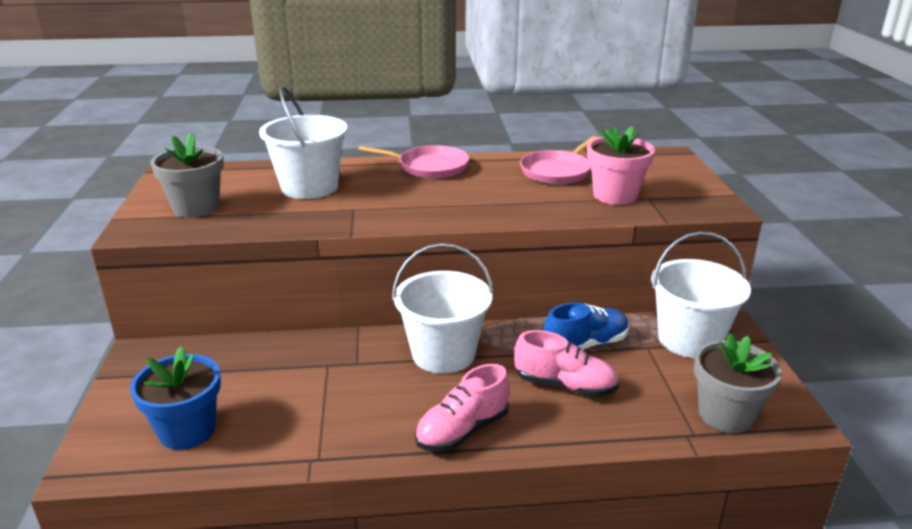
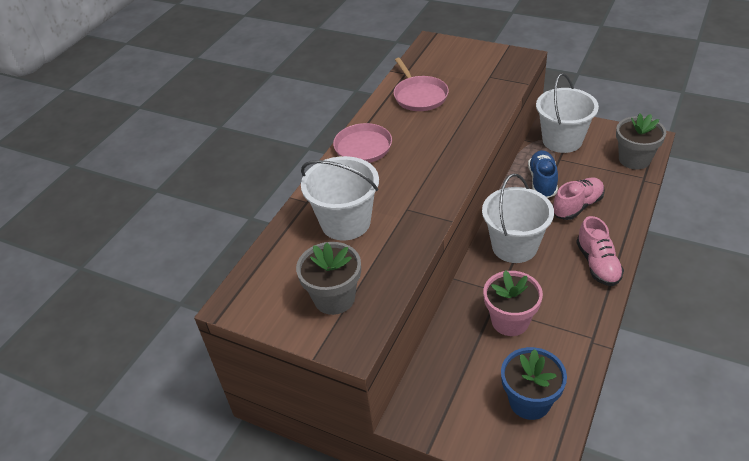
camera: 55 degrees left, 15 degrees up
(615, 195) = (477, 87): pink flower pot -> pink flower pot (510, 321)

